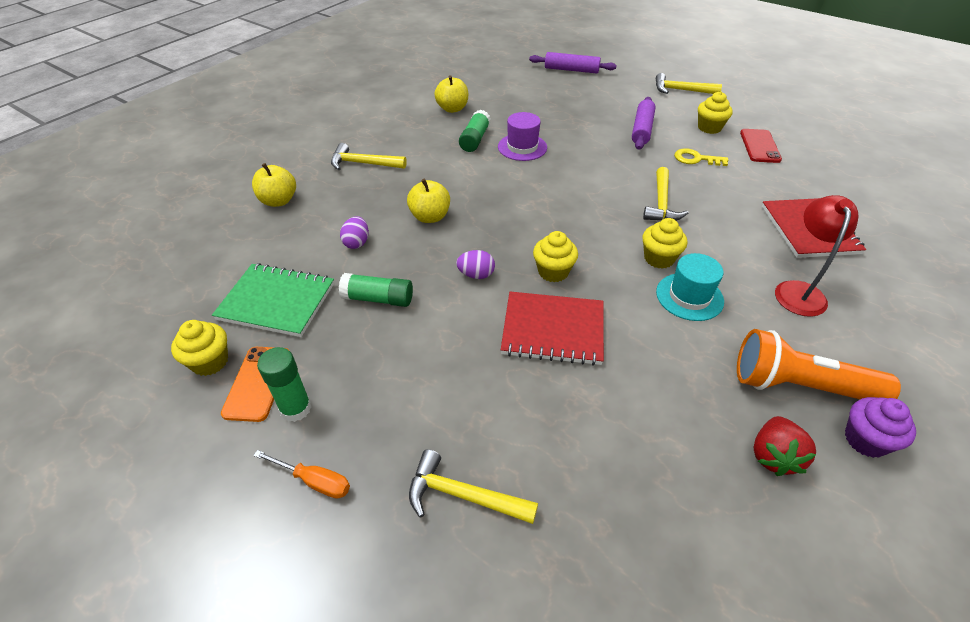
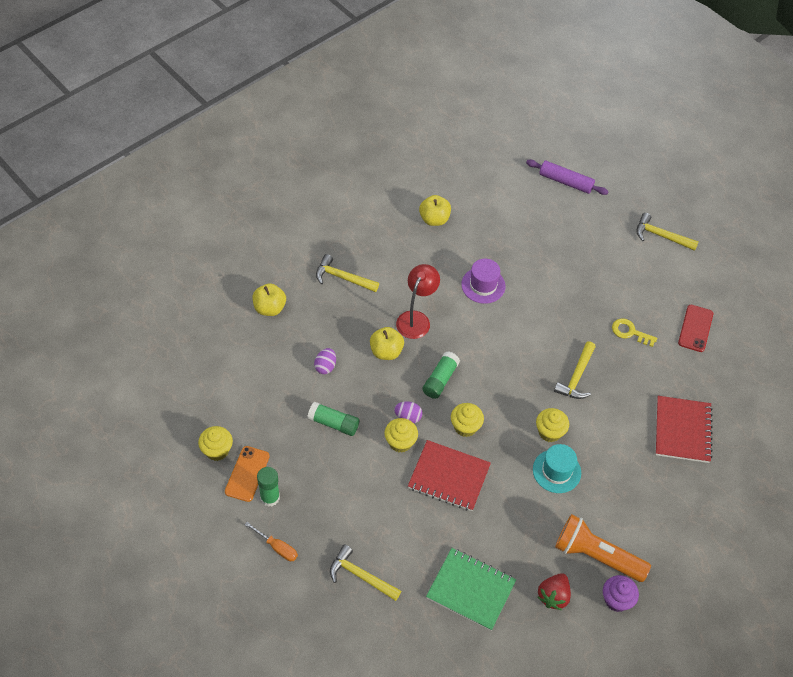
camera: 10 degrees right, 10 degrees up
(277, 301) = (263, 410): green notebook -> green notebook (471, 589)
(475, 139) = (444, 266): green glue stick -> green glue stick (440, 379)
(641, 129) = (598, 284): purple rolling pin -> none
(709, 128) = (662, 295): yellow cupcake -> yellow cupcake (400, 442)
(798, 290) = (640, 484): red lamp -> red lamp (416, 319)

